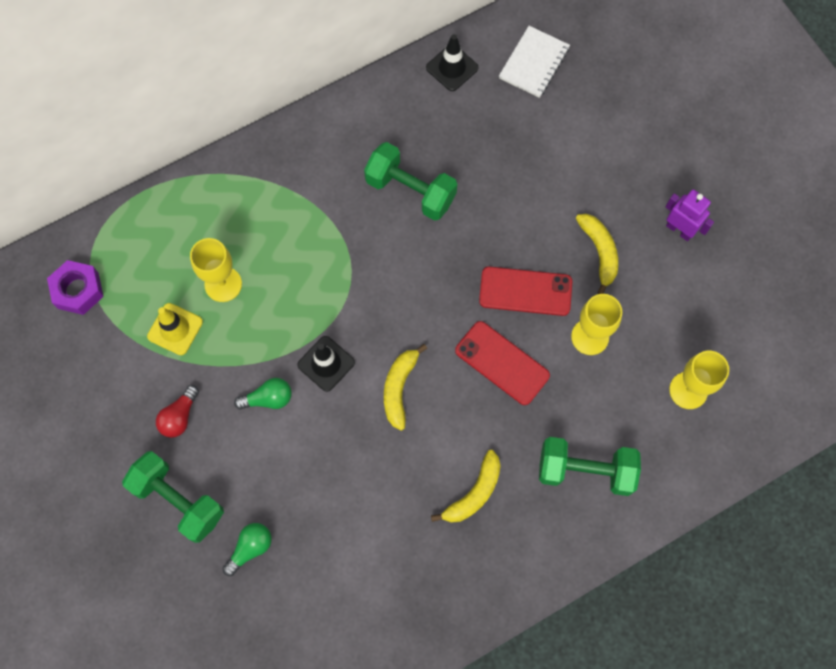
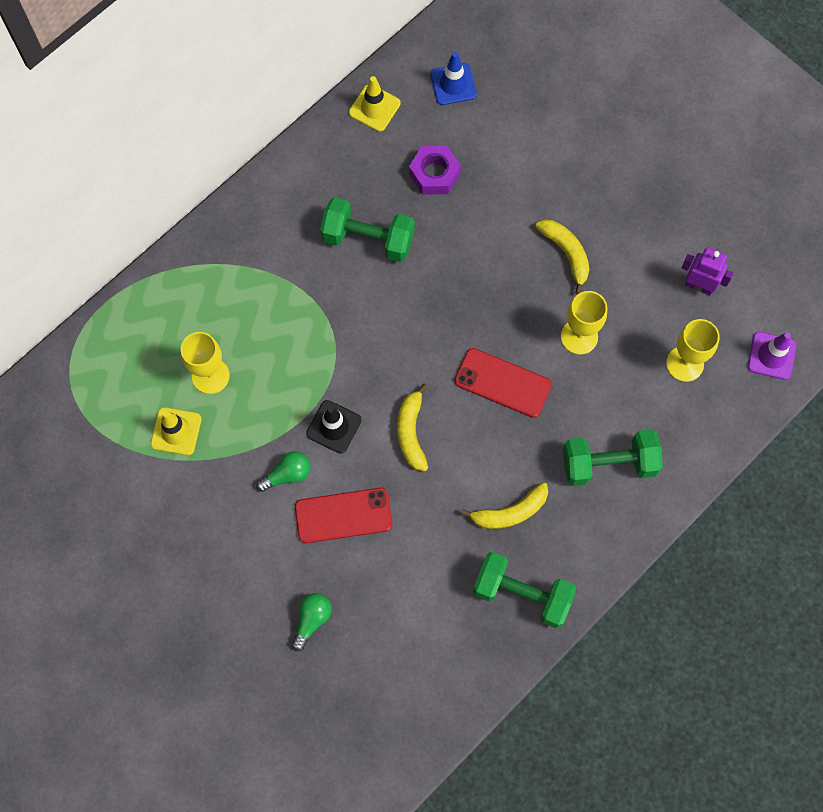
camera: 15 degrees left, 0 degrees up
(78, 290) = (68, 418): purple nut -> purple nut (434, 174)
(178, 500) = (229, 593): green dumbbell -> green dumbbell (522, 594)
(180, 416) = (206, 514): red light bulb -> none
(452, 68) = (374, 108): black traffic cone -> yellow traffic cone
(474, 493) = (510, 512): yellow banana -> yellow banana turned 45 degrees clockwise
(525, 291) = (506, 309): red phone -> red phone (343, 515)
(534, 63) = (453, 84): white notebook -> blue traffic cone
(679, 230) = (636, 213): purple robot -> purple robot (699, 286)
(778, 405) = (771, 356): none -> purple traffic cone

